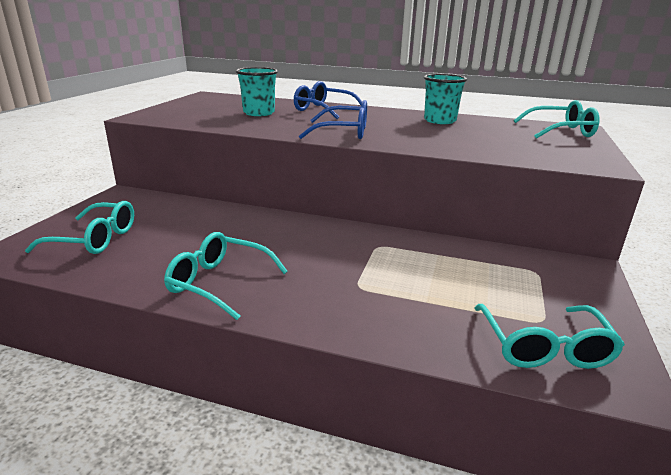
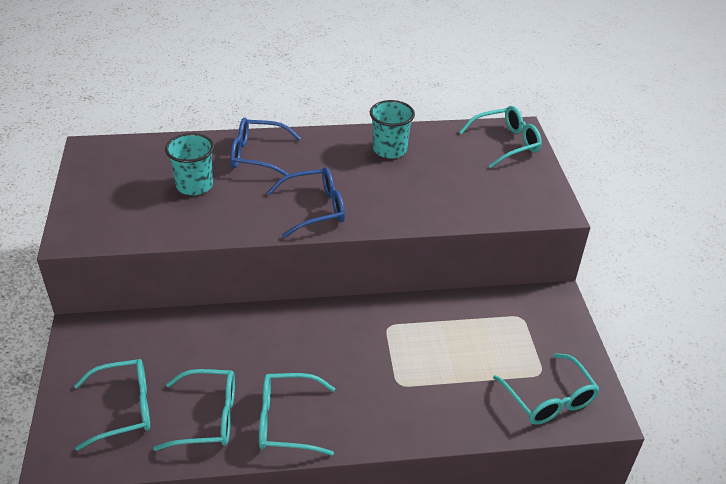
camera: 25 degrees left, 15 degrees up
(153, 261) = (208, 417): none -> turquoise glasses

